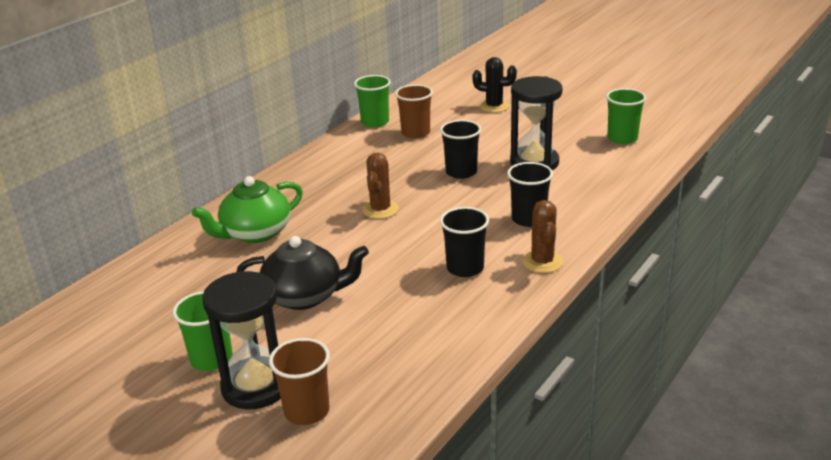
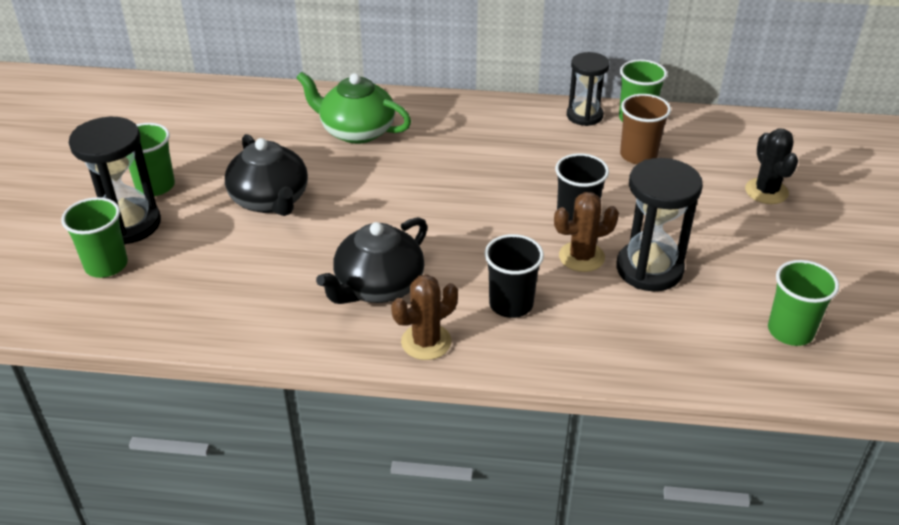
camera: 60 degrees right, 10 degrees up
(307, 411) = (106, 265): brown cup -> green cup
(349, 138) = (584, 116): none -> black hourglass
(380, 209) = (452, 190): brown cactus -> brown cactus (581, 257)
(465, 268) = (378, 286): black cup -> black teapot

